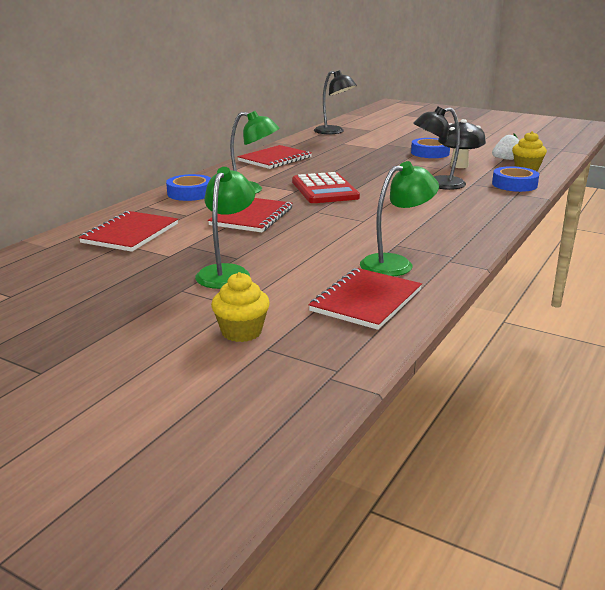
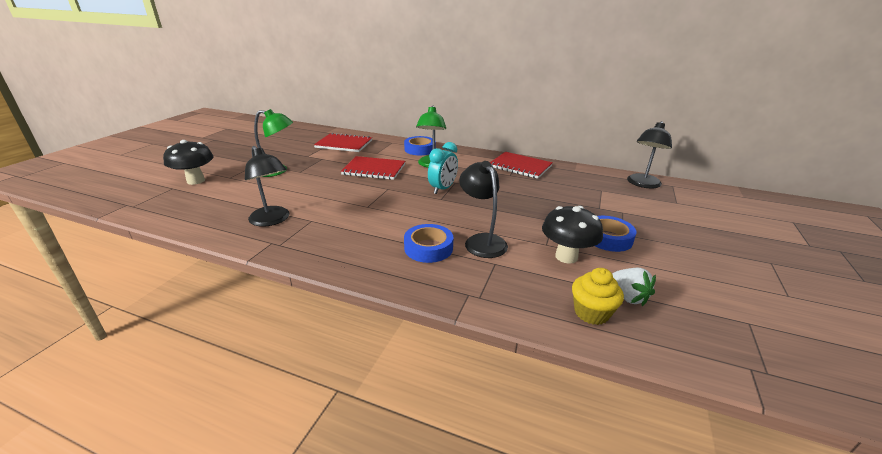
camera: 80 degrees right, 5 degrees up
(241, 332) = (196, 181): yellow cupcake -> black mushroom
(325, 190) = (442, 189): red calculator -> turquoise clock
(366, 300) = (214, 211): red notebook -> none
(395, 263) = (272, 220): green lamp -> black lamp
(514, 184) = (505, 295): blue tape -> blue tape (428, 248)

